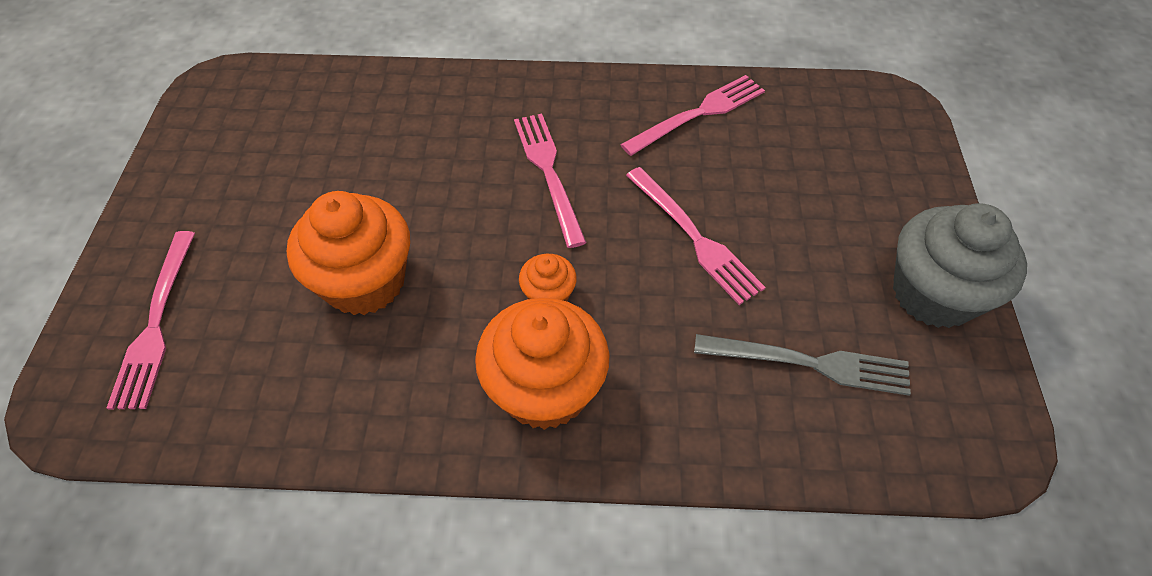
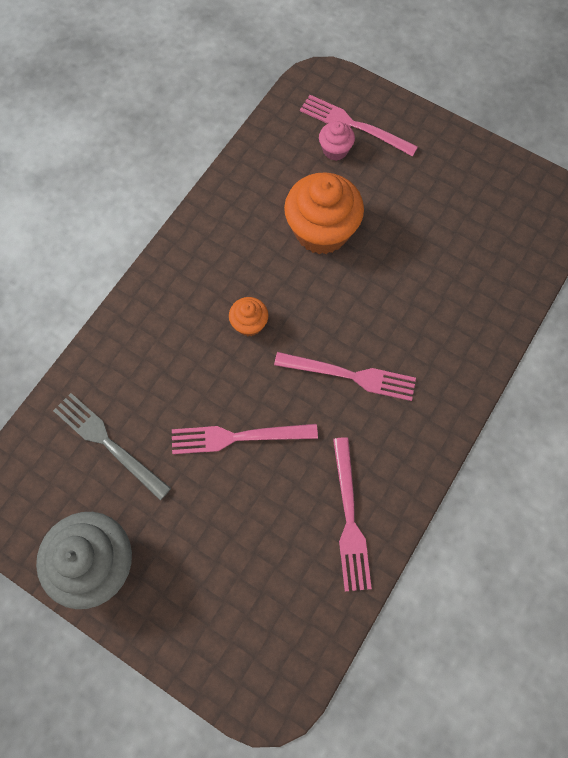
camera: 120 degrees right, 15 degrees up
(213, 326) = (335, 150): none -> pink cupcake
(545, 389) = (190, 291): orange cupcake -> none
(810, 363) = (108, 443): grey fork -> grey fork turned 90 degrees clockwise

